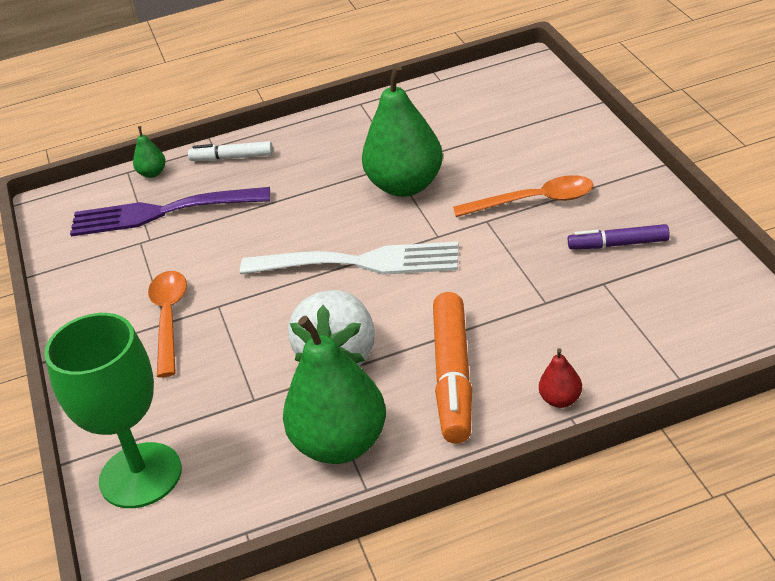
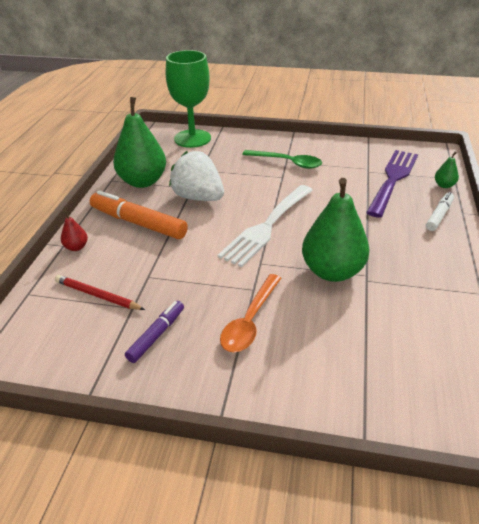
camera: 115 degrees right, 0 degrees up
(169, 319) = (287, 162): orange spoon -> green spoon
(616, 319) = (97, 295): none -> red pencil

